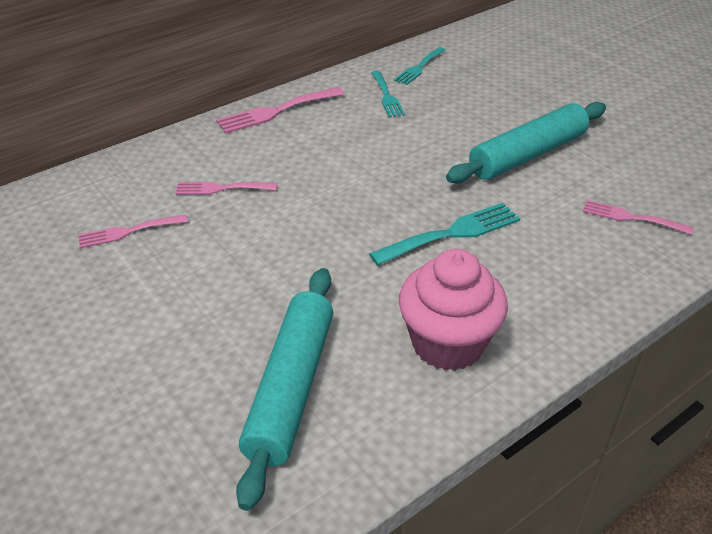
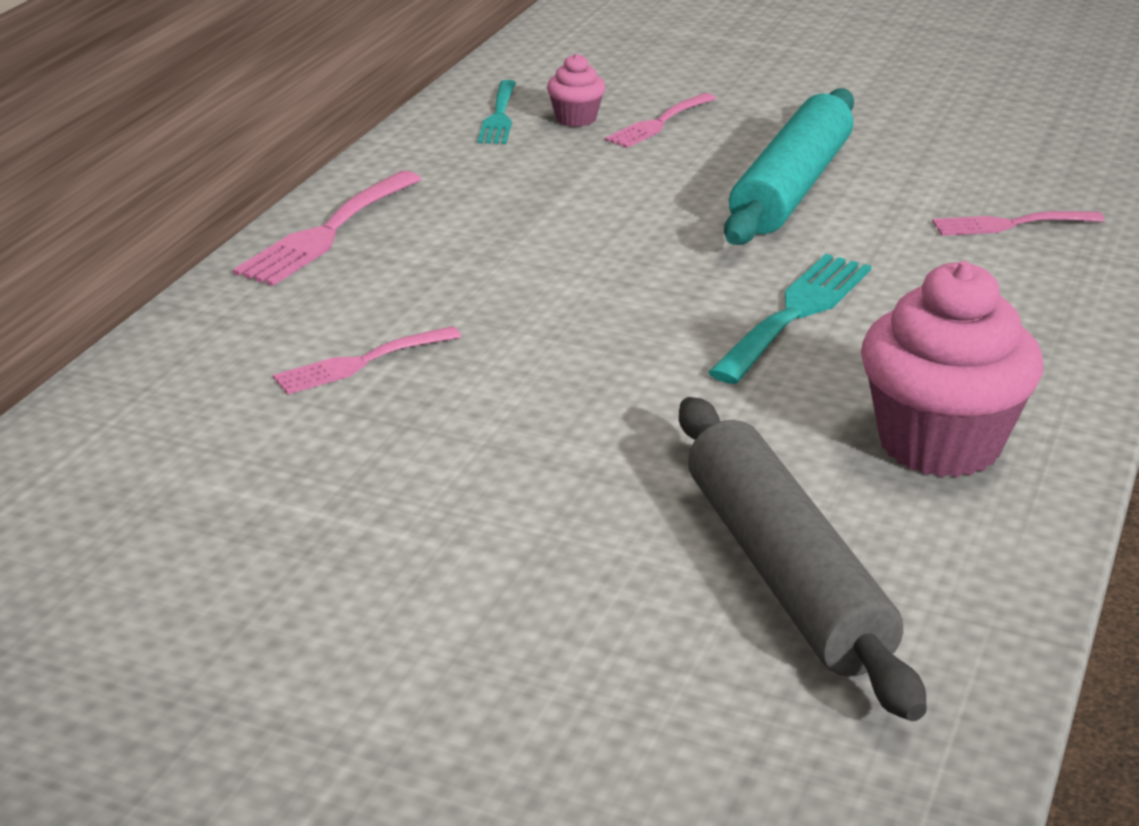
camera: 30 degrees left, 10 degrees down
(128, 232) = (265, 470): pink fork -> pink fork (658, 123)
(291, 388) = (785, 573): turquoise rolling pin -> grey rolling pin
(387, 96) = (492, 167): turquoise fork -> none
(455, 79) = (576, 118): none -> pink cupcake

